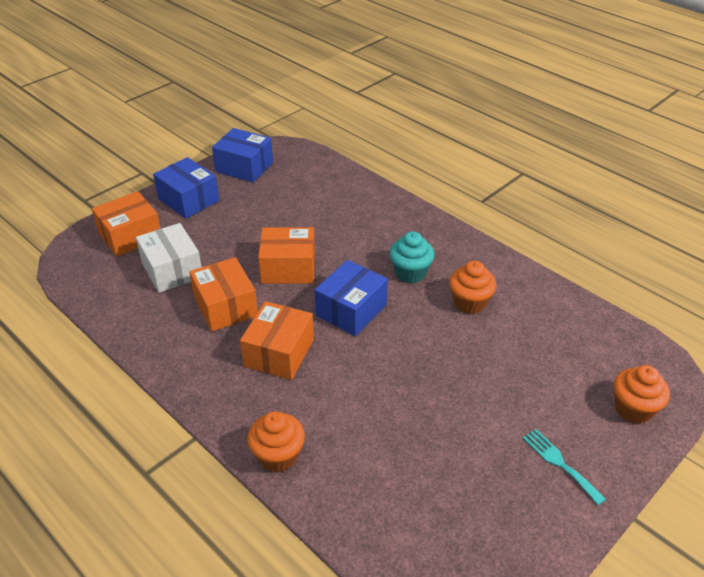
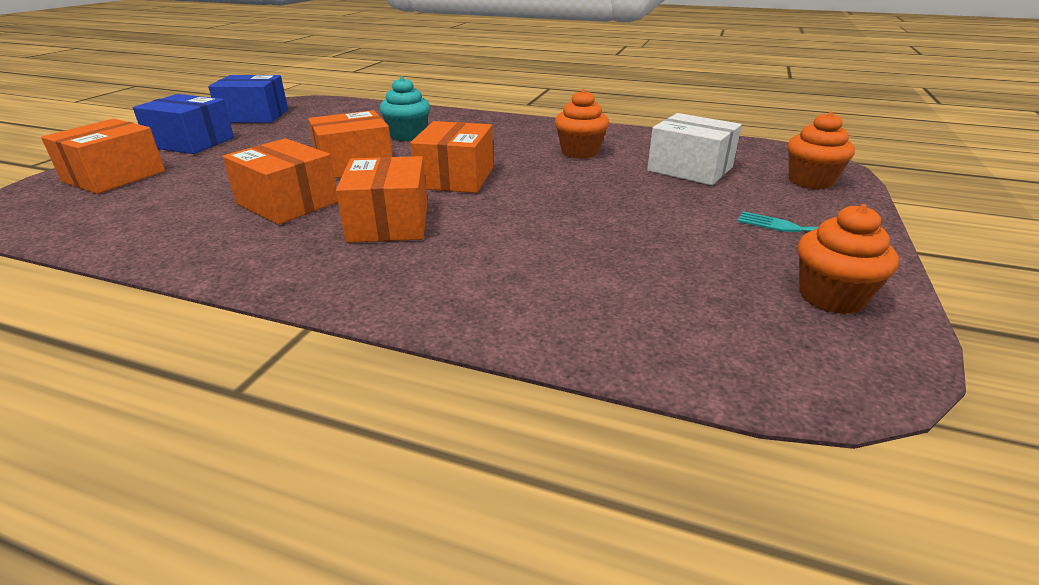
camera: 25 degrees left, 10 degrees down
(172, 270) = (191, 190): white box -> white box (690, 169)
(278, 456) = (457, 308): orange cupcake -> orange cupcake (831, 297)
(351, 310) = (455, 178): blue box -> orange box
(410, 273) = (499, 146): turquoise cupcake -> turquoise cupcake (408, 136)

